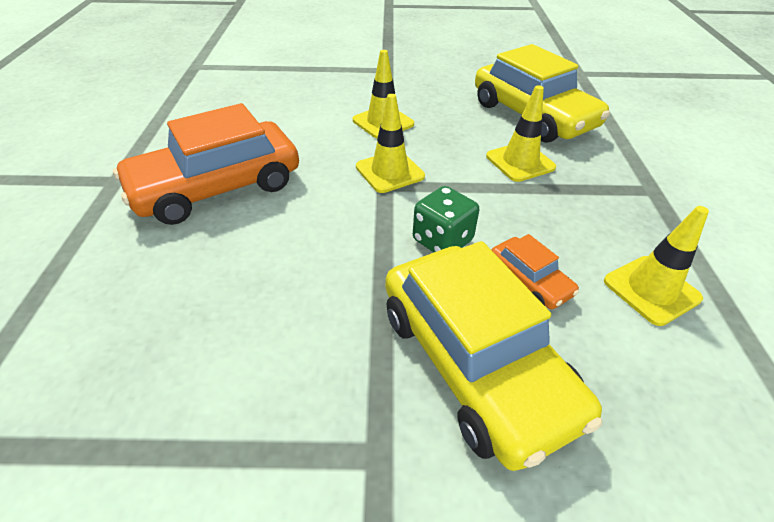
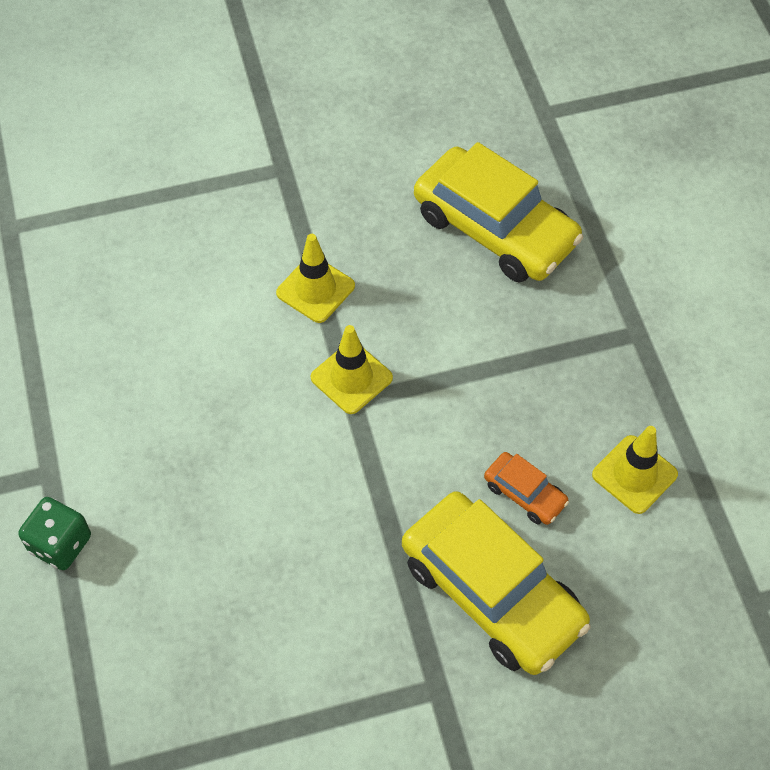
camera: 15 degrees left, 15 degrees up
(217, 187) = (171, 452): orange car -> none
(442, 240) = (434, 465): green dice -> green dice (60, 544)
(520, 162) = (492, 323): yellow traffic cone -> none

